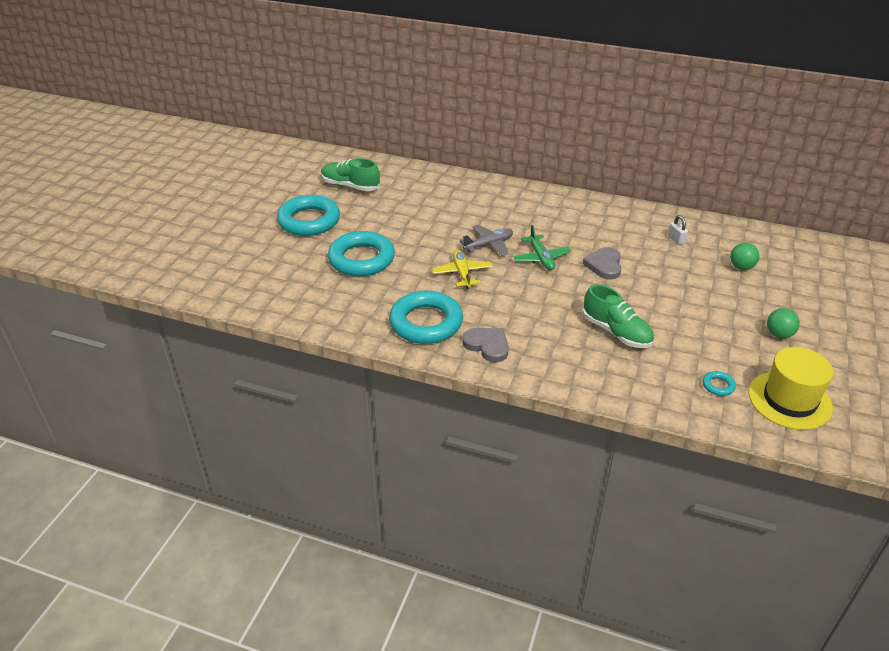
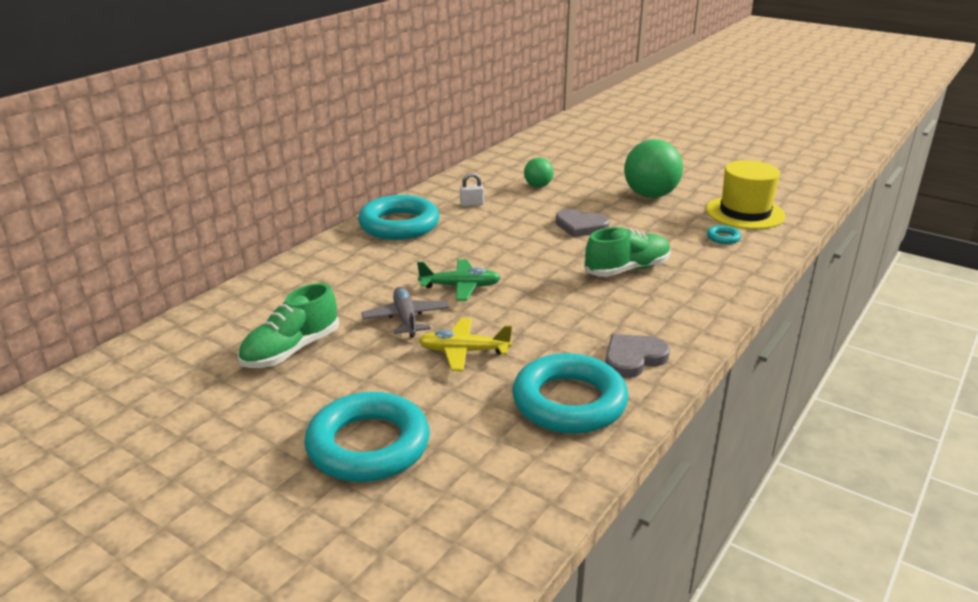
camera: 75 degrees left, 10 degrees down
(309, 221) = (192, 500): turquoise ring -> turquoise ring (399, 225)
(350, 186) = (115, 429): green shoe -> green shoe (291, 350)
(604, 265) = (498, 251): grey heart -> grey heart (580, 226)
(779, 334) = (650, 195): green ball -> green ball, size x1.89

